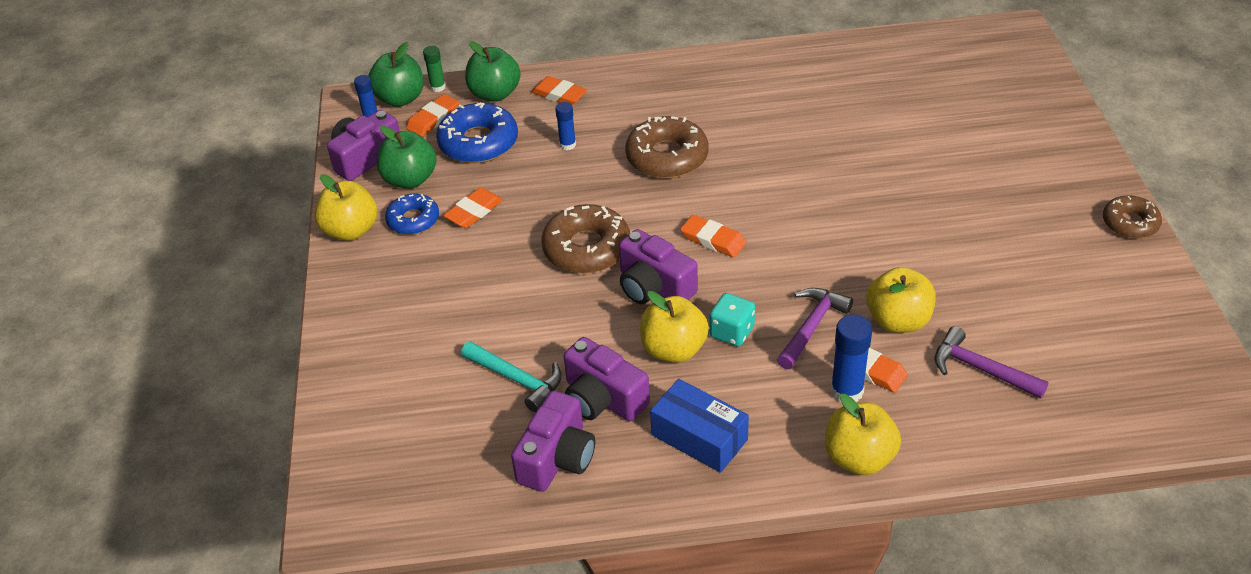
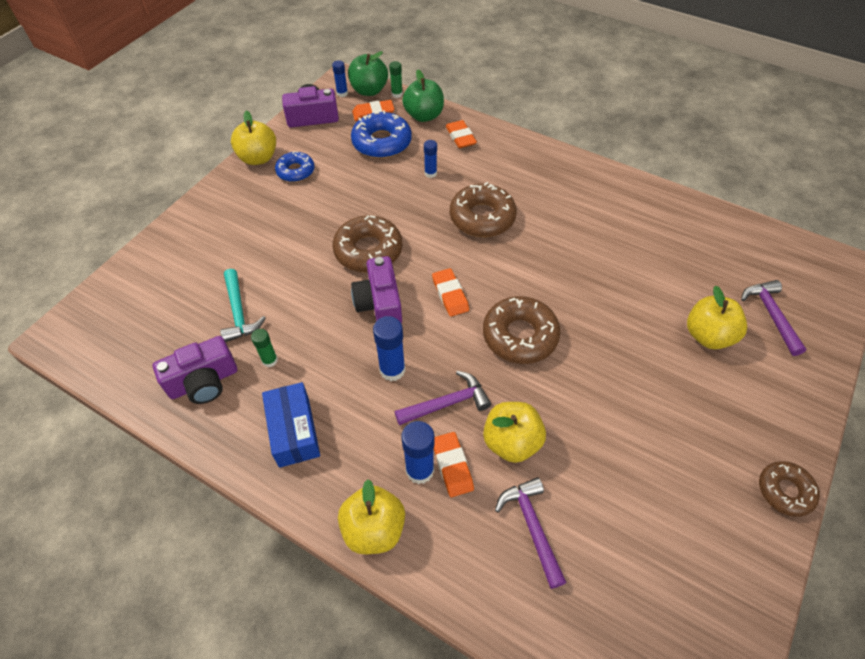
camera: 35 degrees right, 10 degrees up
(410, 179) = (321, 144): green apple -> none
(474, 211) = (332, 185): orange eraser -> none
(603, 398) = (270, 360): purple camera -> green glue stick
(674, 349) = (345, 356): yellow apple -> yellow apple (708, 336)
(732, 332) = (392, 370): turquoise dice -> blue glue stick
(814, 236) = (520, 336): none -> brown donut
(997, 100) = (771, 315): none -> purple hammer

